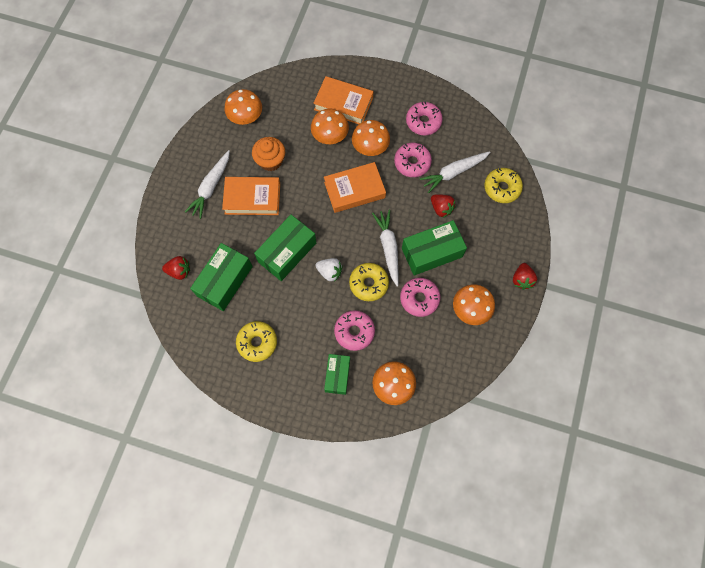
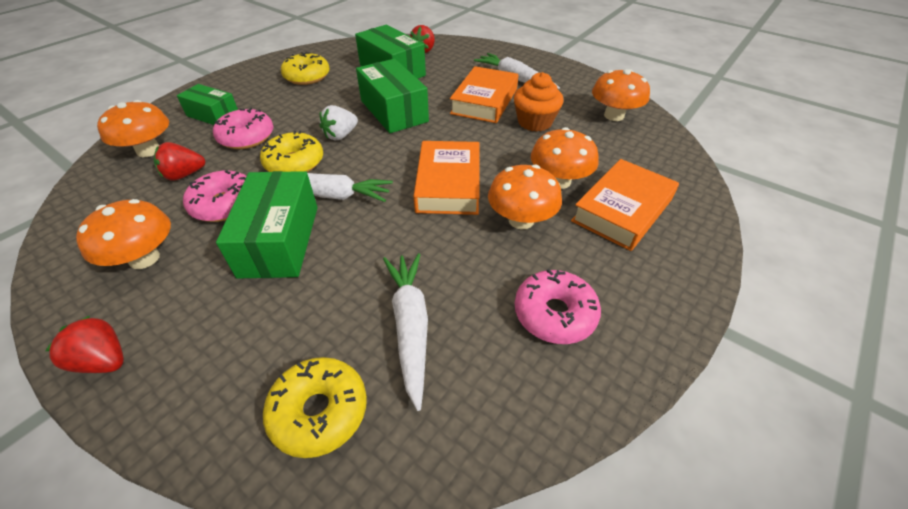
camera: 110 degrees right, 25 degrees down
(412, 163) = (464, 266): pink donut -> none
(441, 209) = (347, 279): red strawberry -> red strawberry (184, 175)

